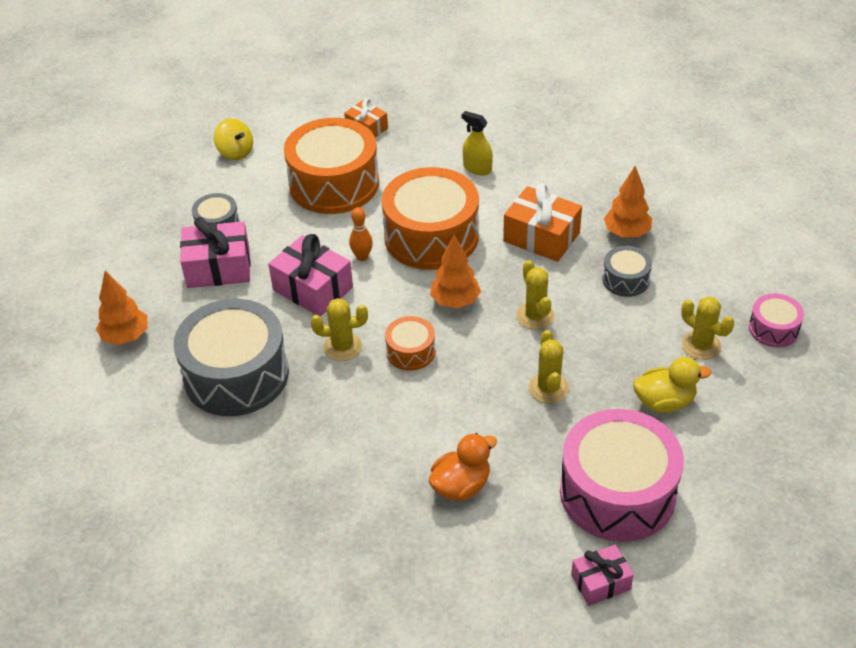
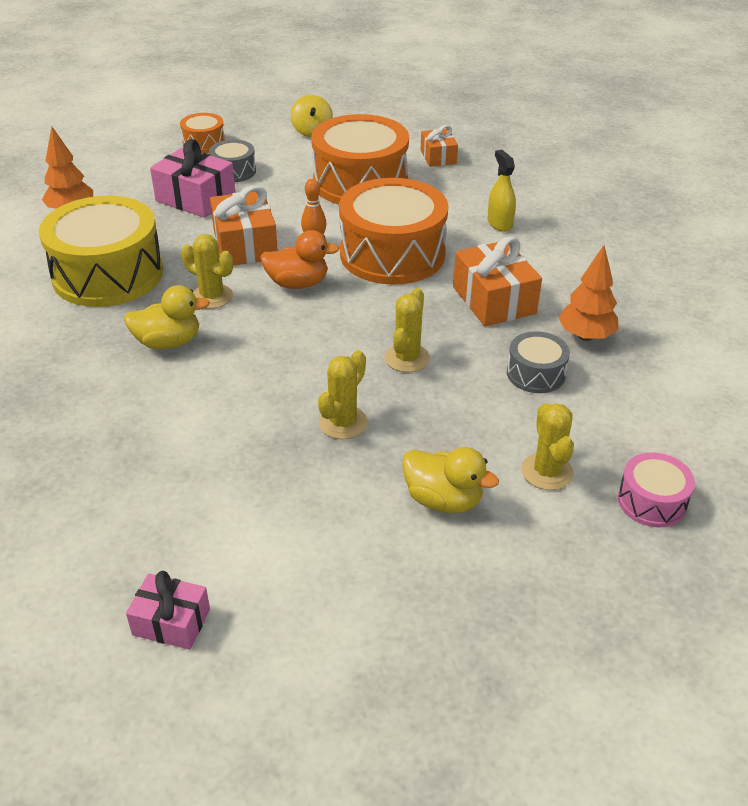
camera: 35 degrees right, 5 degrees down
(236, 375) = (108, 274): grey drum -> yellow drum
(313, 288) = (245, 245): pink gift -> orange gift
(358, 402) = (168, 342): none -> yellow duck
(410, 351) = (261, 328): orange drum -> orange drum (204, 143)
(455, 301) = (349, 311): orange tree -> none
(461, 486) = (162, 455): orange duck -> orange duck (298, 283)
(617, 492) = (292, 551): pink drum -> none

